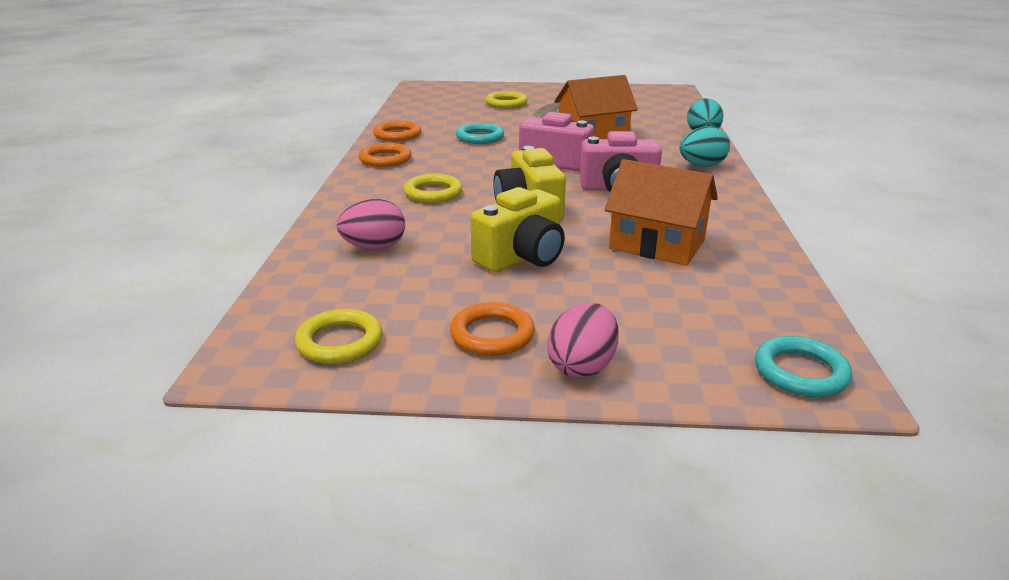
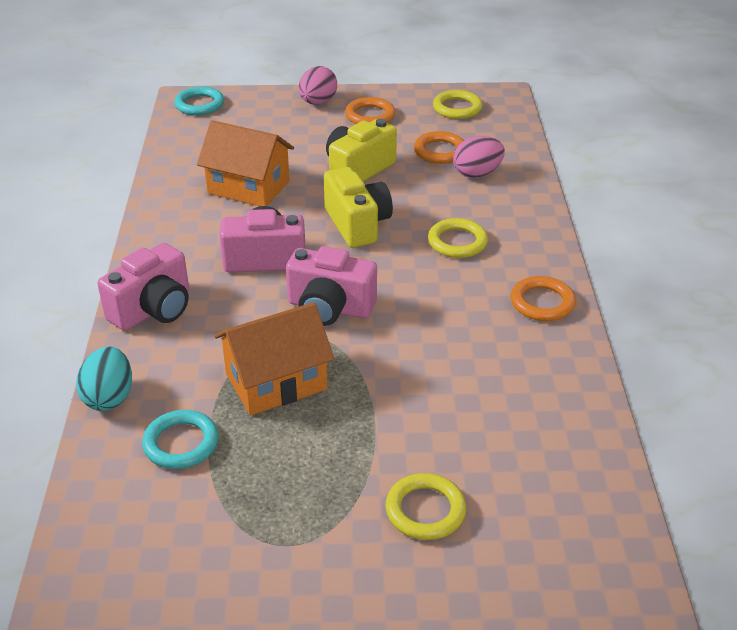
camera: 175 degrees right, 10 degrees up
(397, 135) = (561, 368): orange ring -> orange ring (440, 151)
(480, 137) = (440, 367): turquoise ring -> turquoise ring (181, 443)
(701, 165) = (153, 309): turquoise egg -> pink camera

